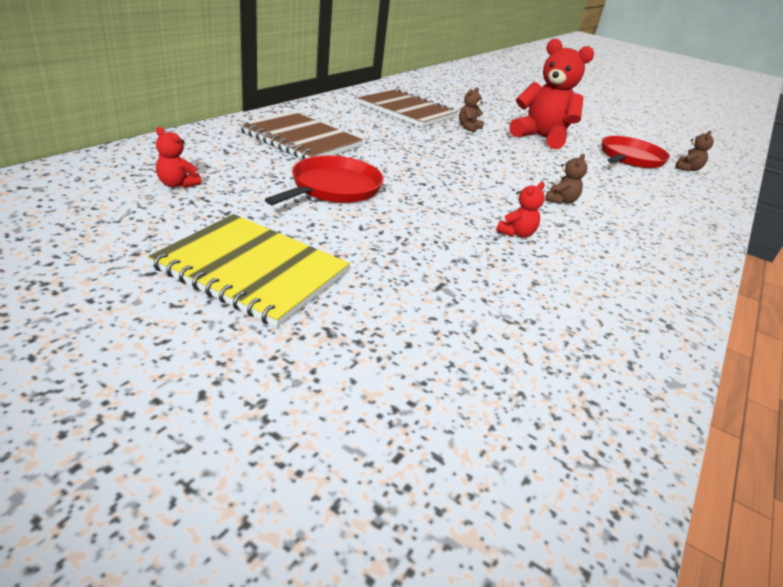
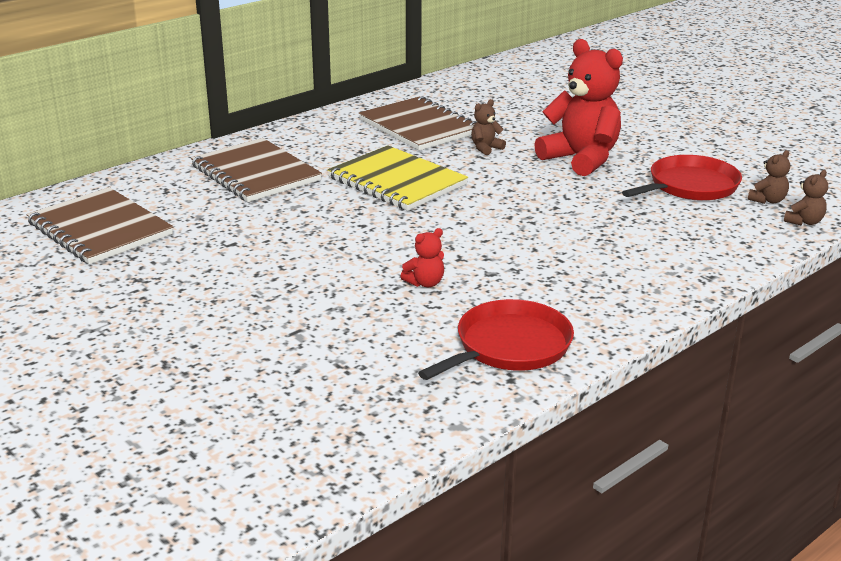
camera: 20 degrees right, 5 degrees down
(177, 184) = (100, 229): red teddy bear -> brown notebook
(252, 270) = (128, 311): yellow notebook -> yellow notebook (397, 181)
(333, 188) = (255, 231): red pan -> red pan (509, 346)
(560, 201) = (520, 246): brown teddy bear -> brown teddy bear (804, 222)

